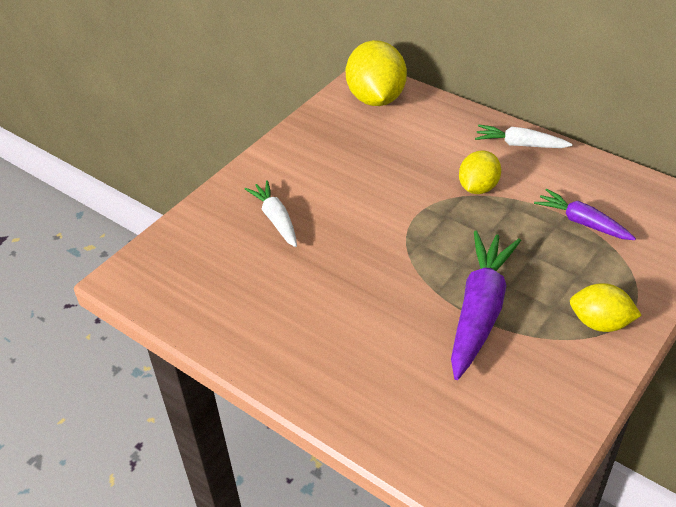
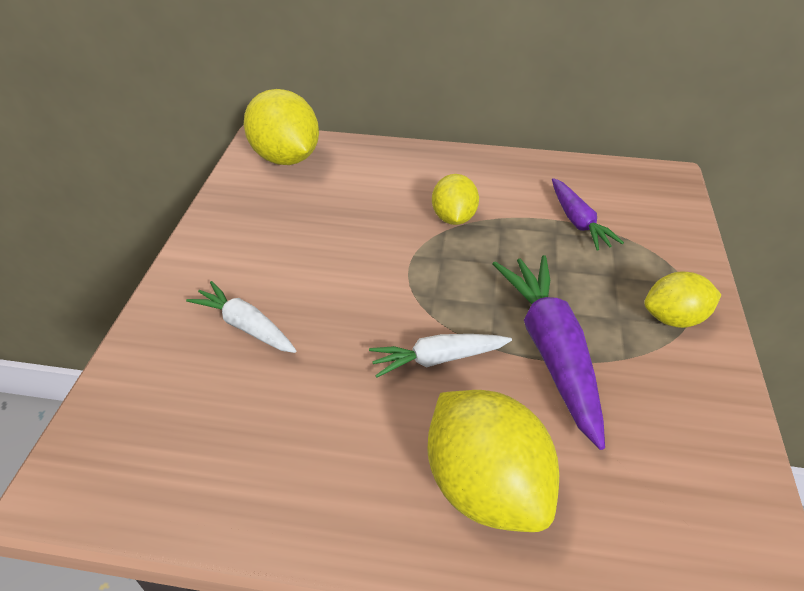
camera: 30 degrees left, 0 degrees up
(369, 374) = (485, 486): none -> yellow lemon
(520, 144) = (464, 164): white carrot -> white carrot (438, 359)
(583, 222) = (578, 221): purple carrot -> purple carrot turned 120 degrees counterclockwise

